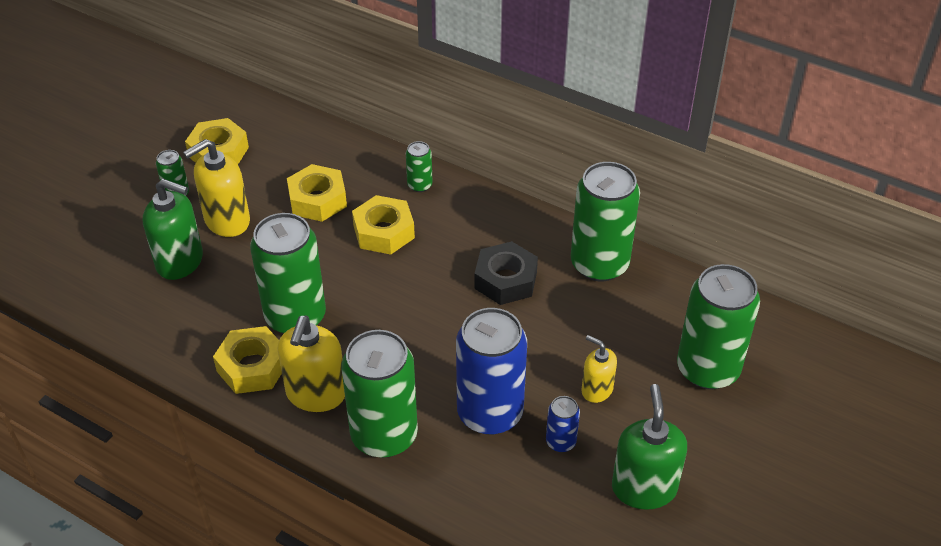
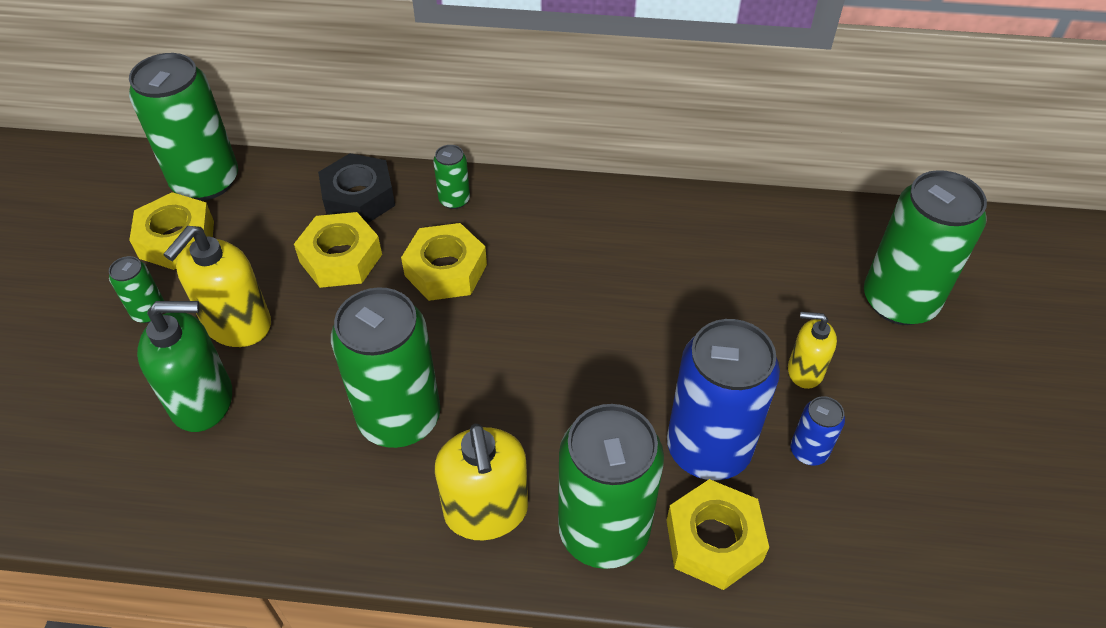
camera: 25 degrees left, 5 degrees up
(252, 367) = (382, 508): yellow nut -> yellow nut (713, 541)
(505, 280) = (622, 278): black nut -> black nut (359, 198)
(599, 264) = (711, 223): green can -> green can (206, 181)
(644, 488) = (932, 469): green soap dispenser -> none

